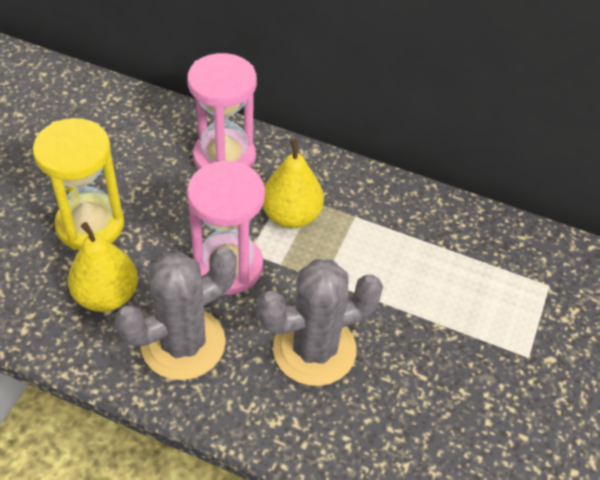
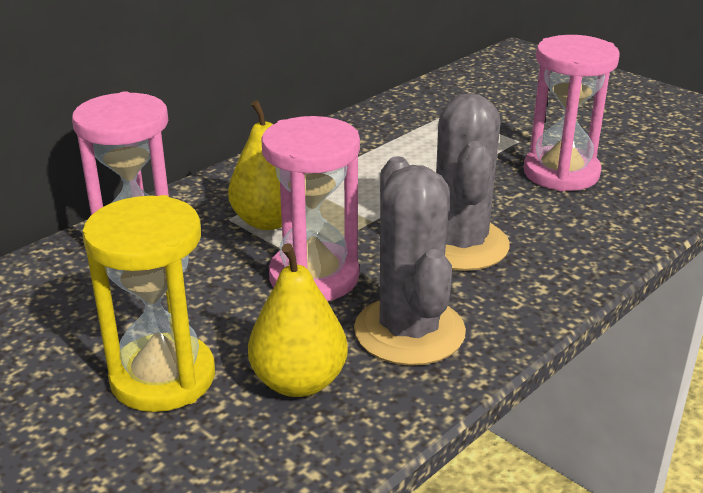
camera: 65 degrees left, 20 degrees down
(480, 405) = (561, 173): none -> pink hourglass

